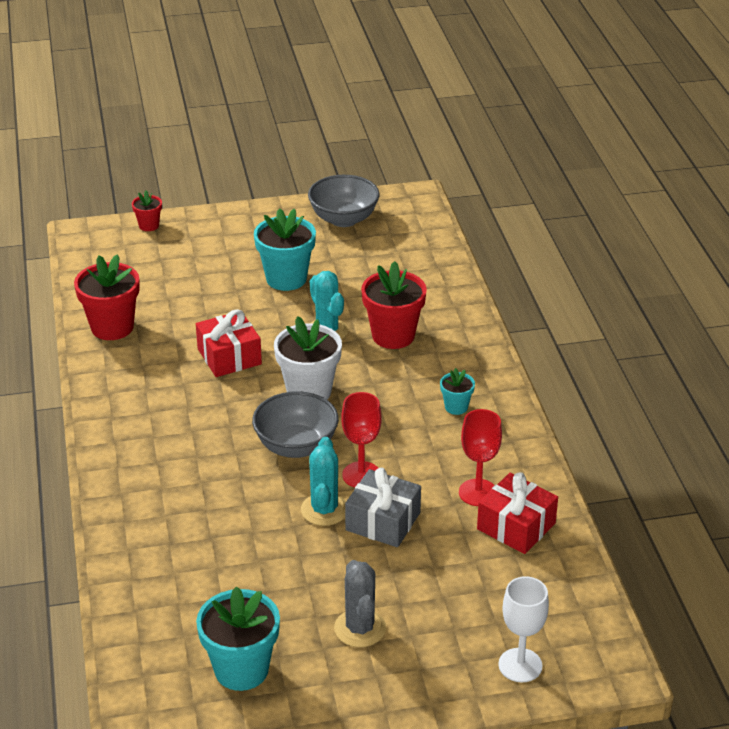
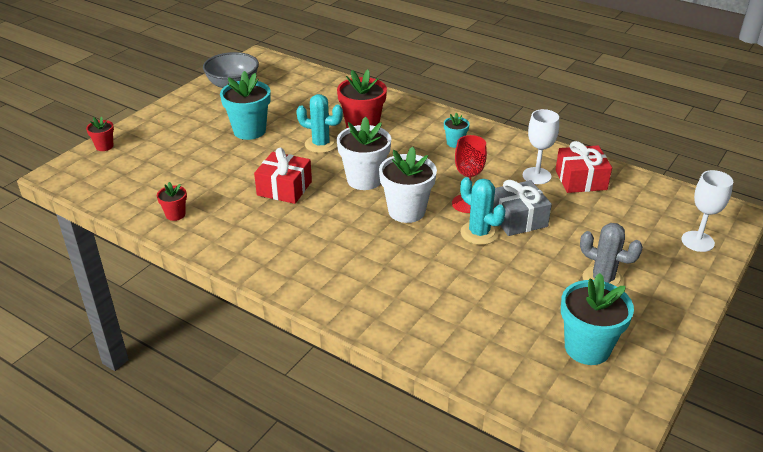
camera: 45 degrees left, 0 degrees up
(112, 327) = (175, 215): red flower pot -> red flower pot, size x0.51
(296, 446) = (406, 211): grey bowl -> white flower pot
(478, 492) = (536, 176): red goblet -> white goblet

